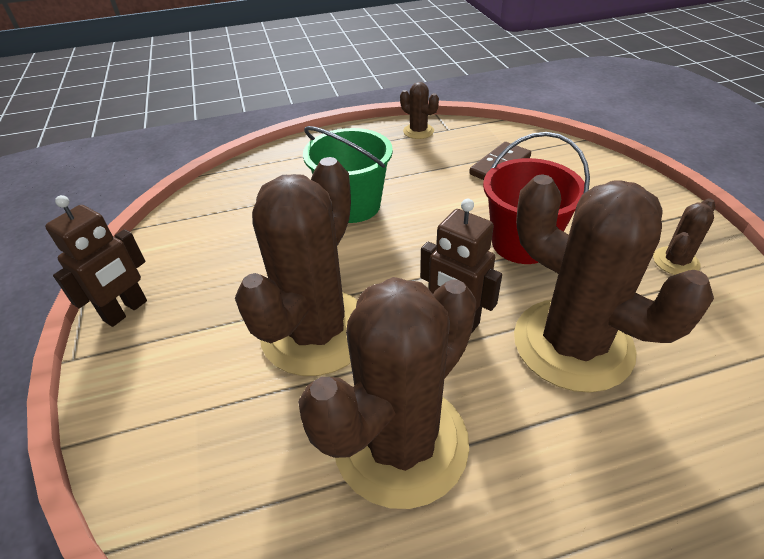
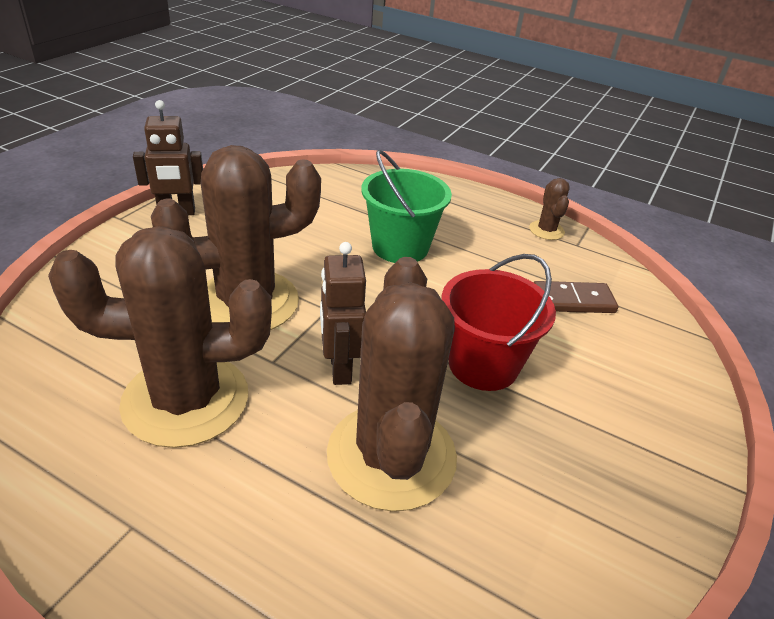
camera: 40 degrees right, 5 degrees down
(675, 261) = (602, 489): brown cactus -> none

